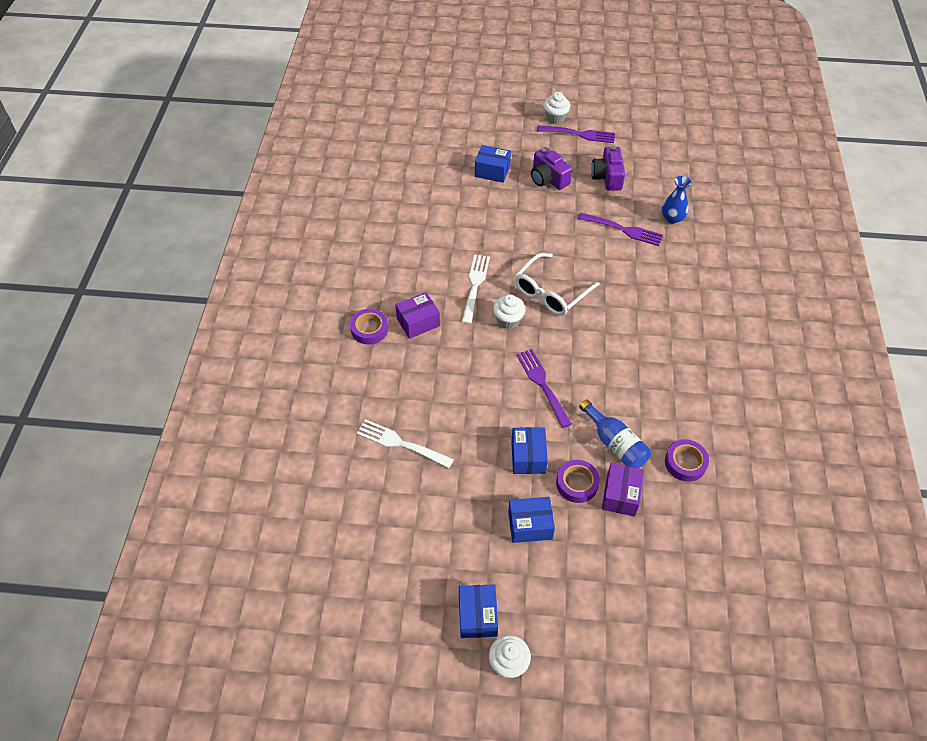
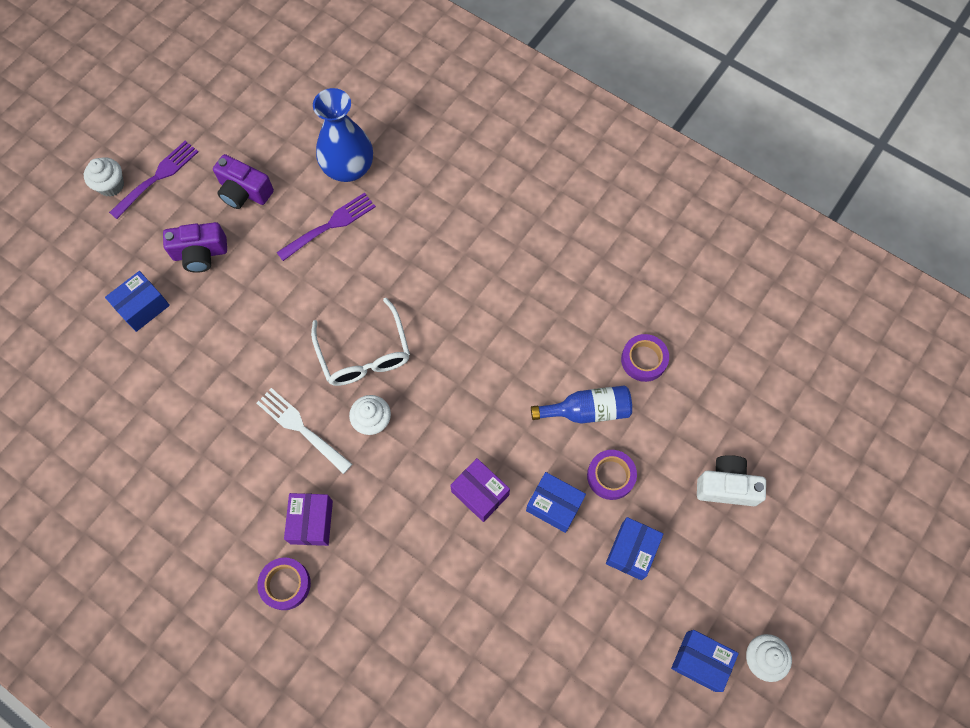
camera: 60 degrees left, 15 degrees up
(401, 443) = (463, 630): white fork -> none
(543, 385) = (478, 437): purple fork -> none
(621, 495) = (645, 442): purple box -> purple box (480, 493)
(630, 571) = (726, 486): none -> white camera
(672, 218) = (348, 168): blue vase -> blue vase, size x1.70

